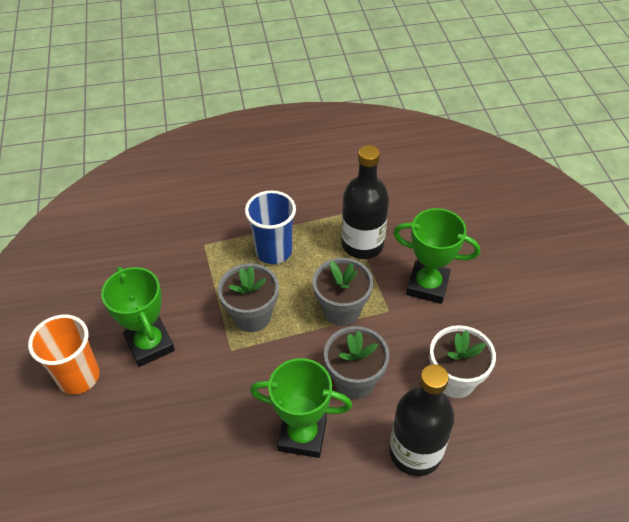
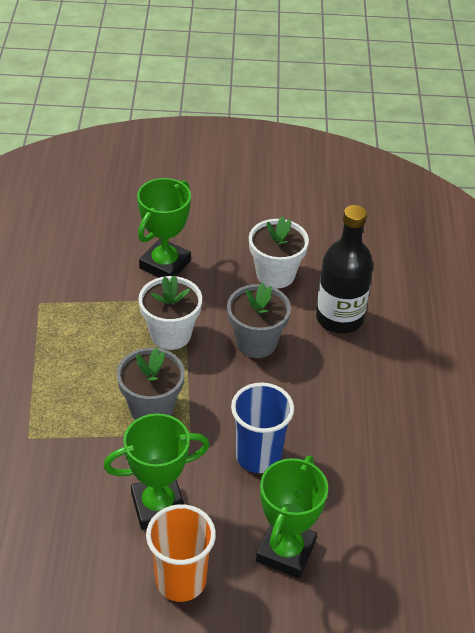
camera: 80 degrees left, 5 degrees down
(273, 251) = (68, 374): blue cup -> blue cup (258, 456)
(302, 435) = (304, 392): green trophy -> green trophy (286, 551)
(341, 310) = (170, 334): grey flower pot -> white flower pot
(362, 244) = (91, 299): black bottle -> none

